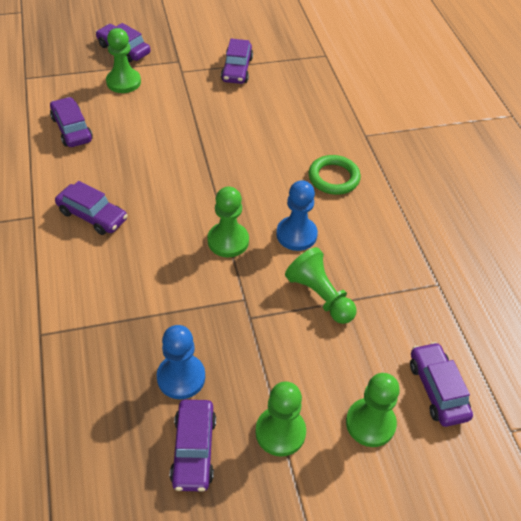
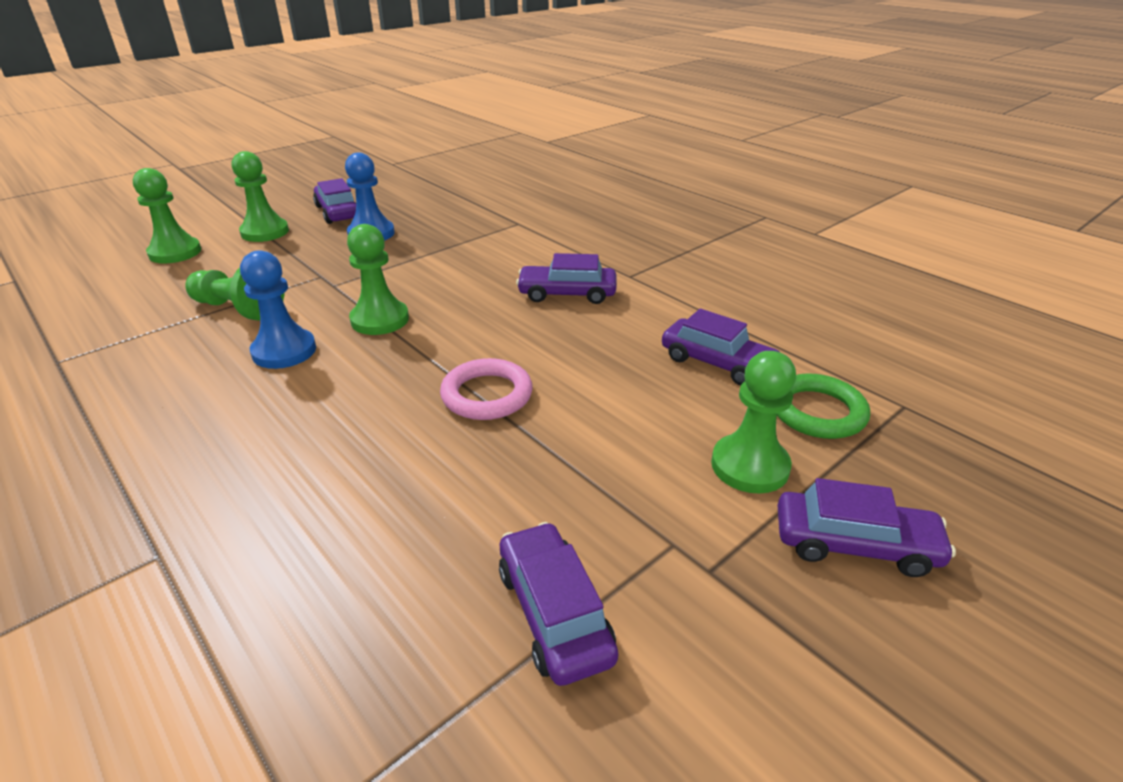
camera: 155 degrees right, 15 degrees down
(201, 156) = (487, 395): none -> pink ring
(333, 178) = (231, 441): green ring -> green ring (817, 412)
(437, 389) = (92, 284): purple car -> none

